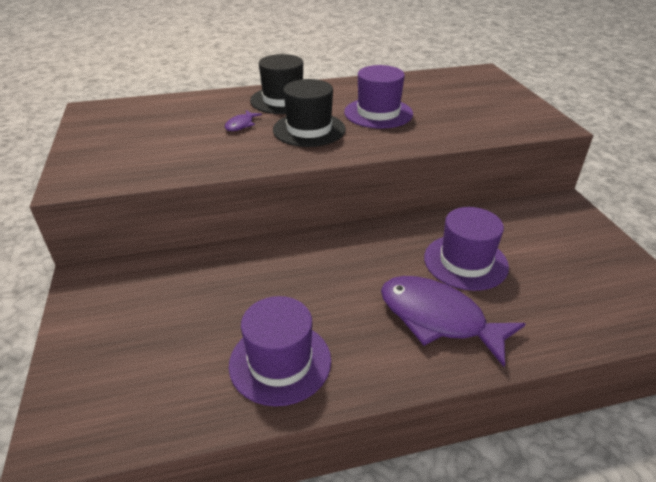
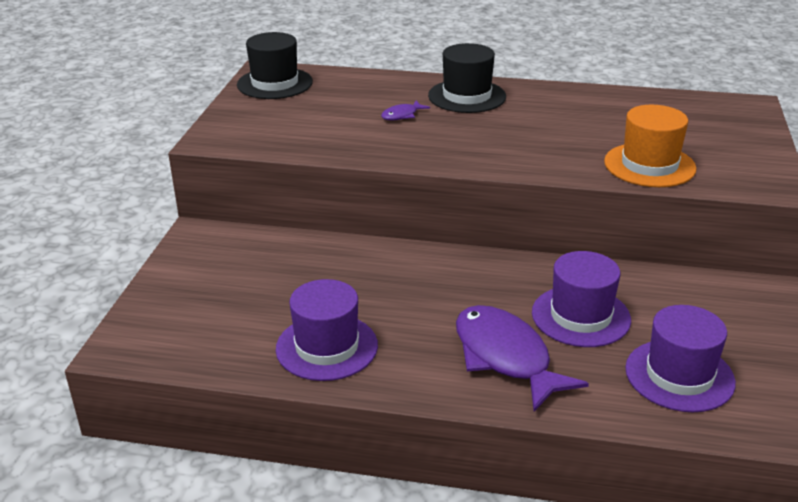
camera: 25 degrees right, 5 degrees down
(309, 129) = (470, 134): black hat -> black hat (275, 83)
(378, 113) = (564, 131): purple hat -> purple hat (679, 375)
(460, 127) = (649, 165): none -> orange hat

